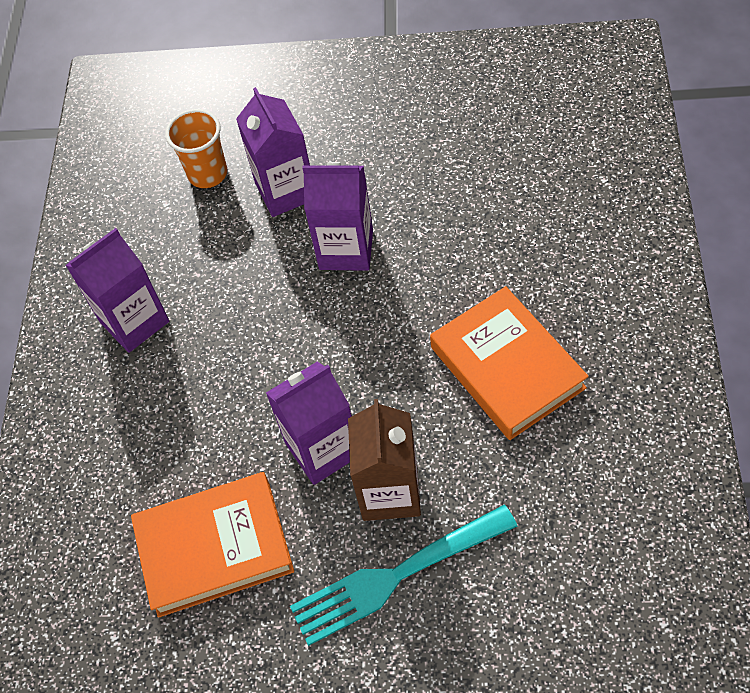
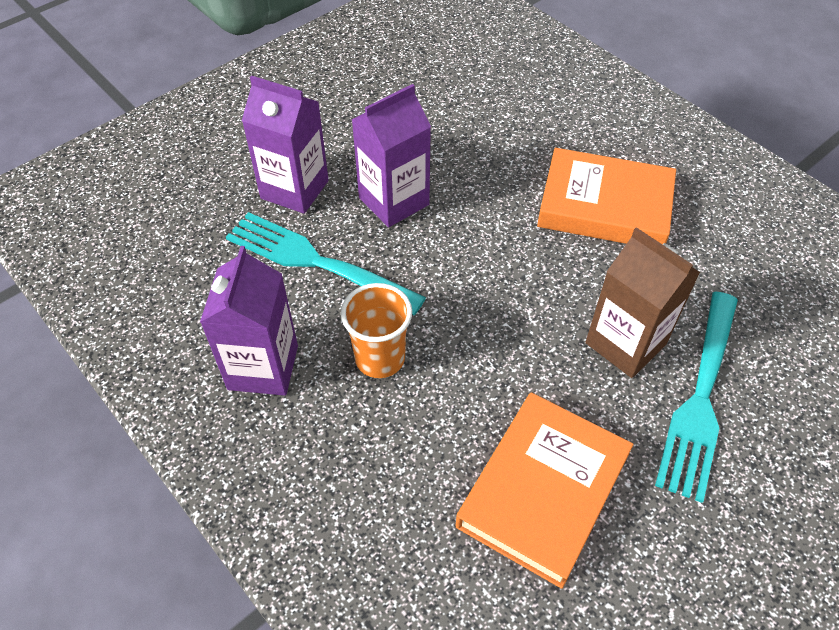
camera: 50 degrees left, 5 degrees down
(208, 174) = (207, 215): orange cup -> orange cup (380, 358)
(243, 265) = (318, 262): none -> turquoise fork
(323, 449) = (541, 350): purple carton -> none

